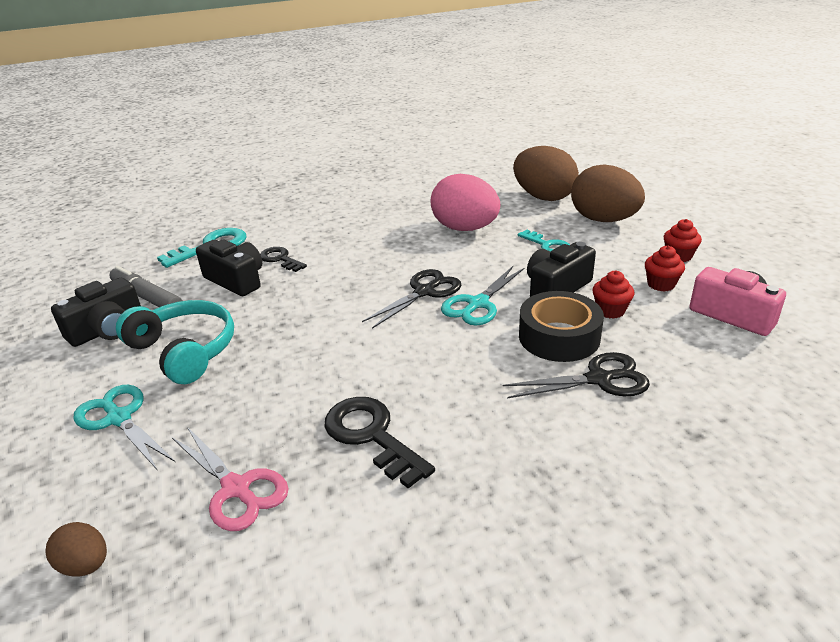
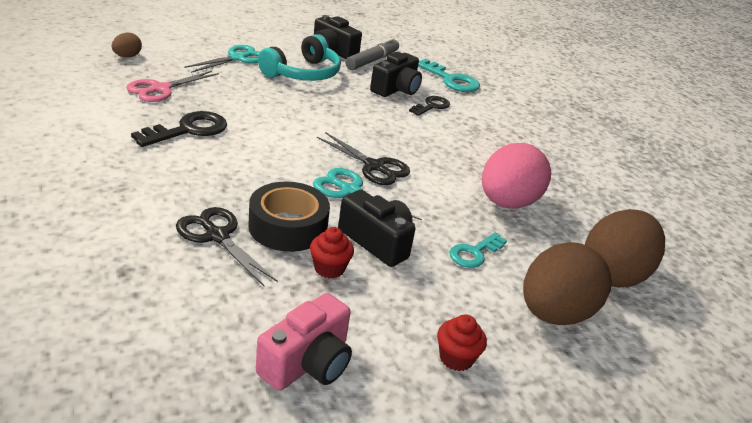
camera: 80 degrees right, 0 degrees up
(599, 379) = (217, 236): black scissors -> black scissors turned 150 degrees clockwise
(661, 284) = (382, 321): red cupcake -> none

